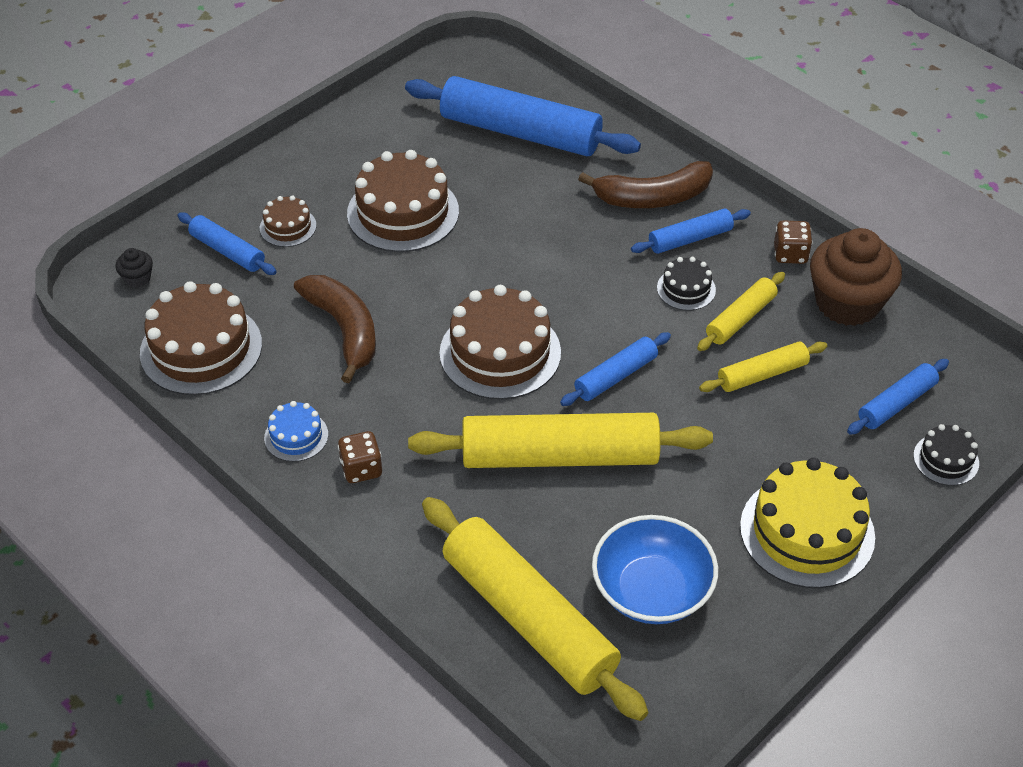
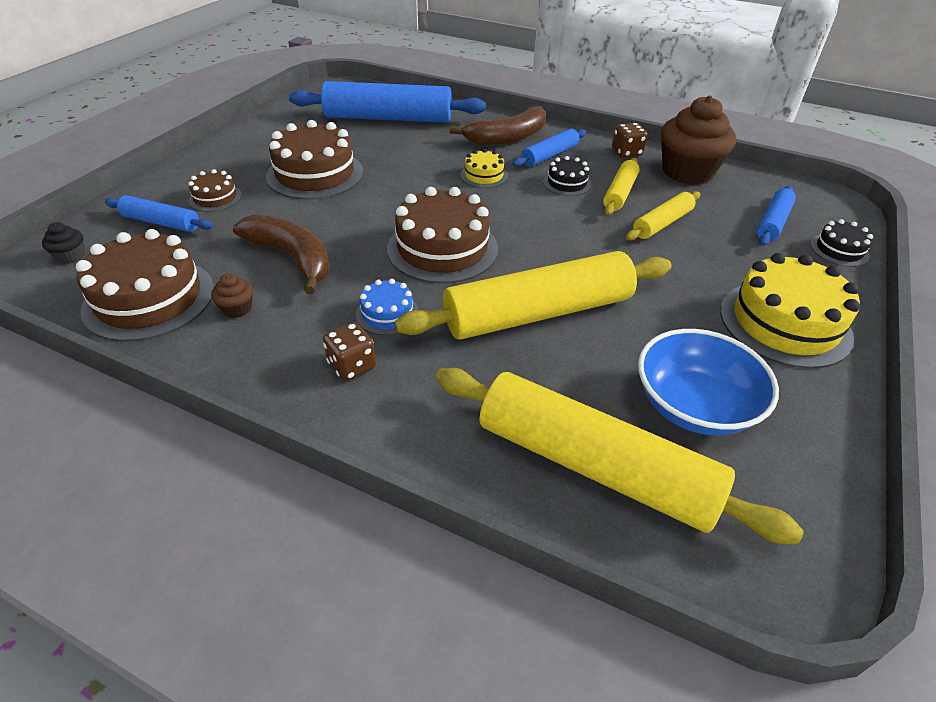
camera: 20 degrees left, 5 degrees down
(277, 380) = (237, 309): none -> brown cupcake
(296, 436) = (272, 352): blue cake -> blue cake (387, 313)
(593, 255) = (484, 175): none -> yellow cake
(615, 376) = (549, 246): blue rolling pin -> none

